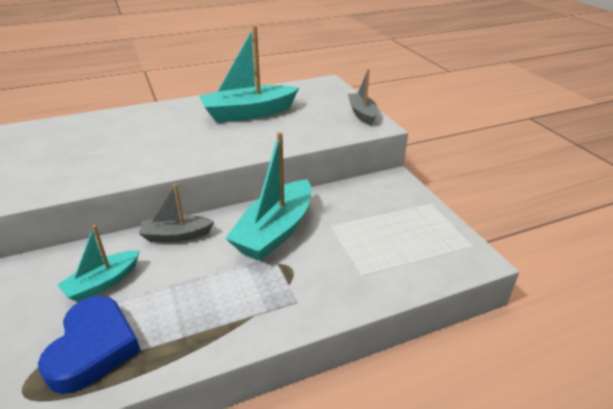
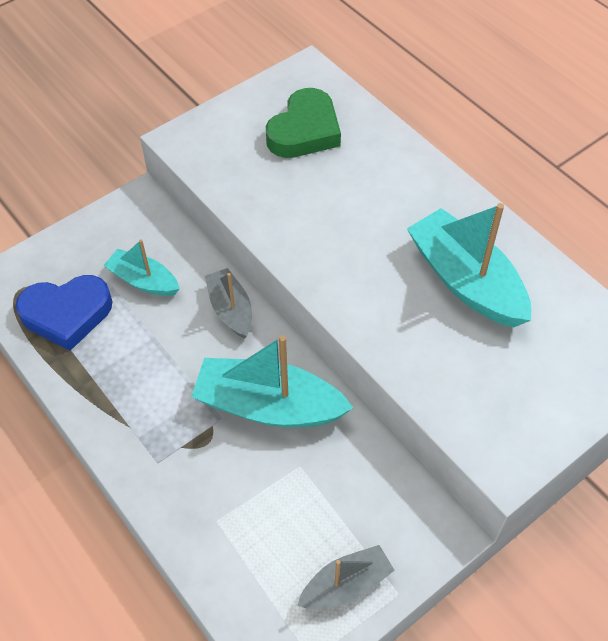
camera: 75 degrees right, 20 degrees up
(65, 142) = (304, 131): none -> green heart
(362, 114) = (539, 435): grey boat -> grey boat (346, 585)

